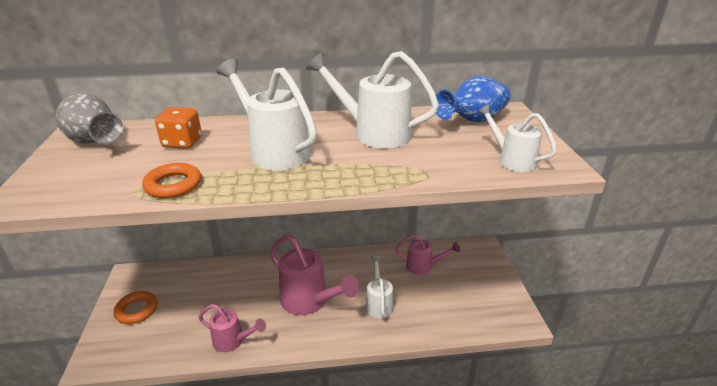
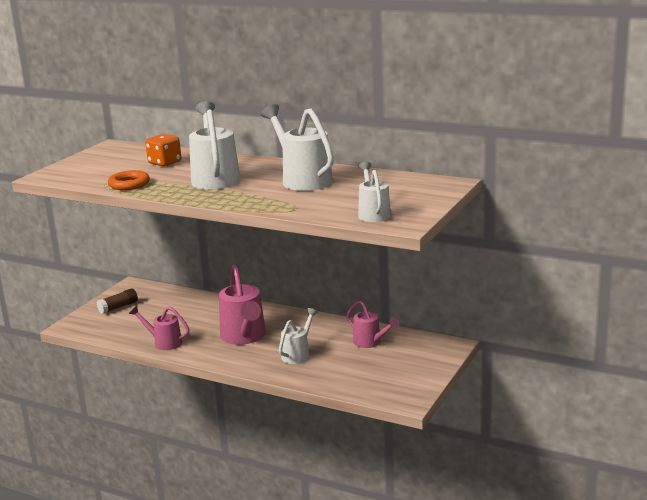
camera: 35 degrees right, 10 degrees down
(94, 141) = (114, 153): grey vase -> none
(137, 310) = (118, 307): orange ring -> brown glue stick
(232, 341) = (164, 343): pink watering can -> pink watering can turned 150 degrees clockwise
(473, 120) = (400, 185): blue vase -> none

